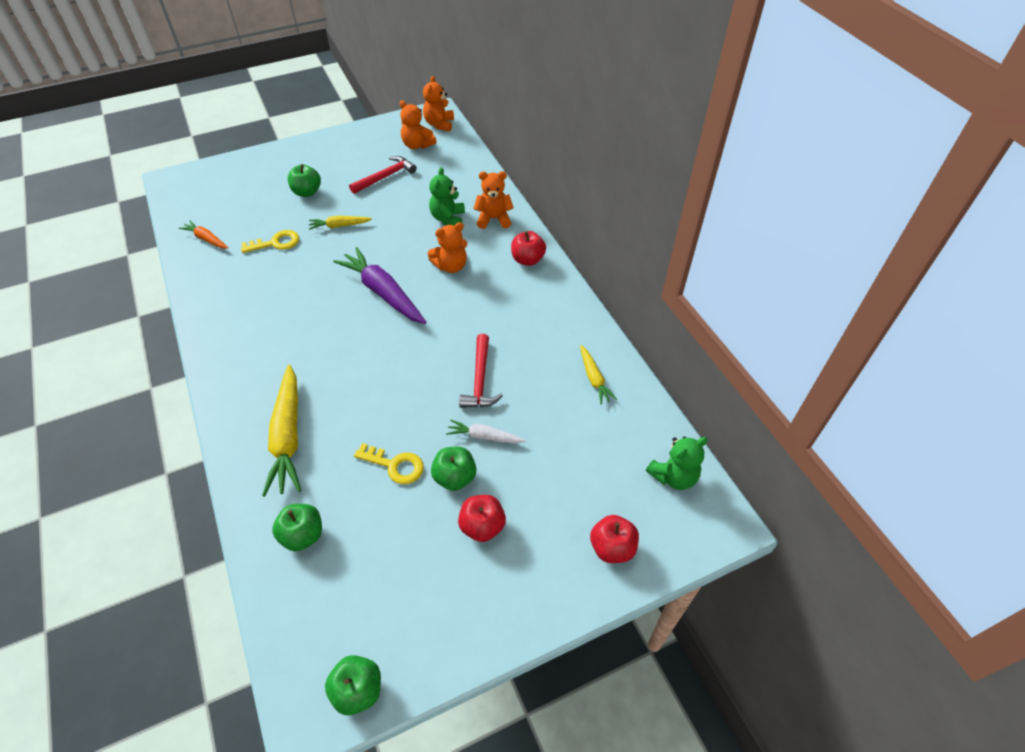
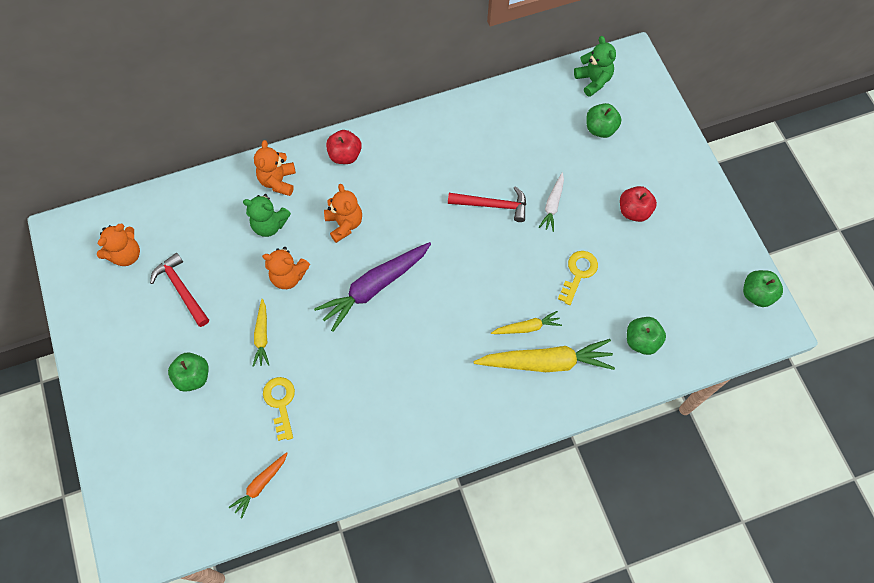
camera: 85 degrees left, 15 degrees up
(439, 124) = (87, 229): orange teddy bear -> orange teddy bear (288, 276)
(455, 477) = (591, 228): green apple -> green apple (600, 129)
(594, 378) = (497, 119): yellow carrot -> yellow carrot (526, 327)
(612, 548) = (651, 129): red apple -> none

